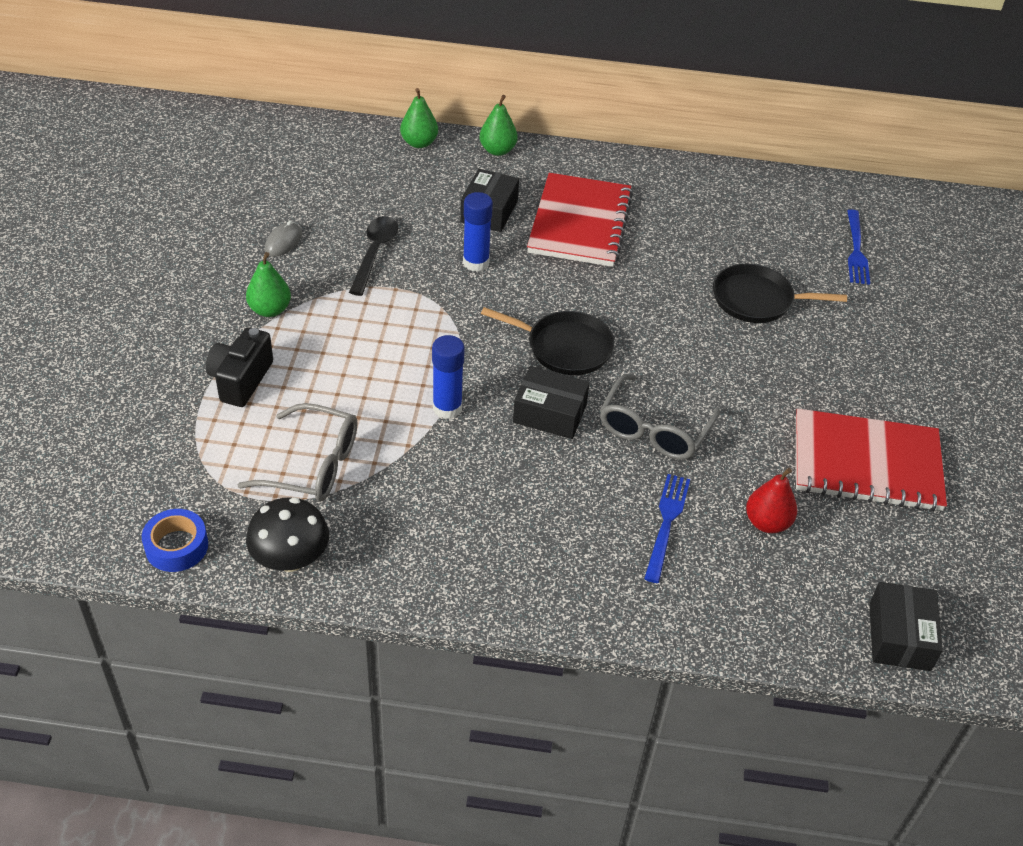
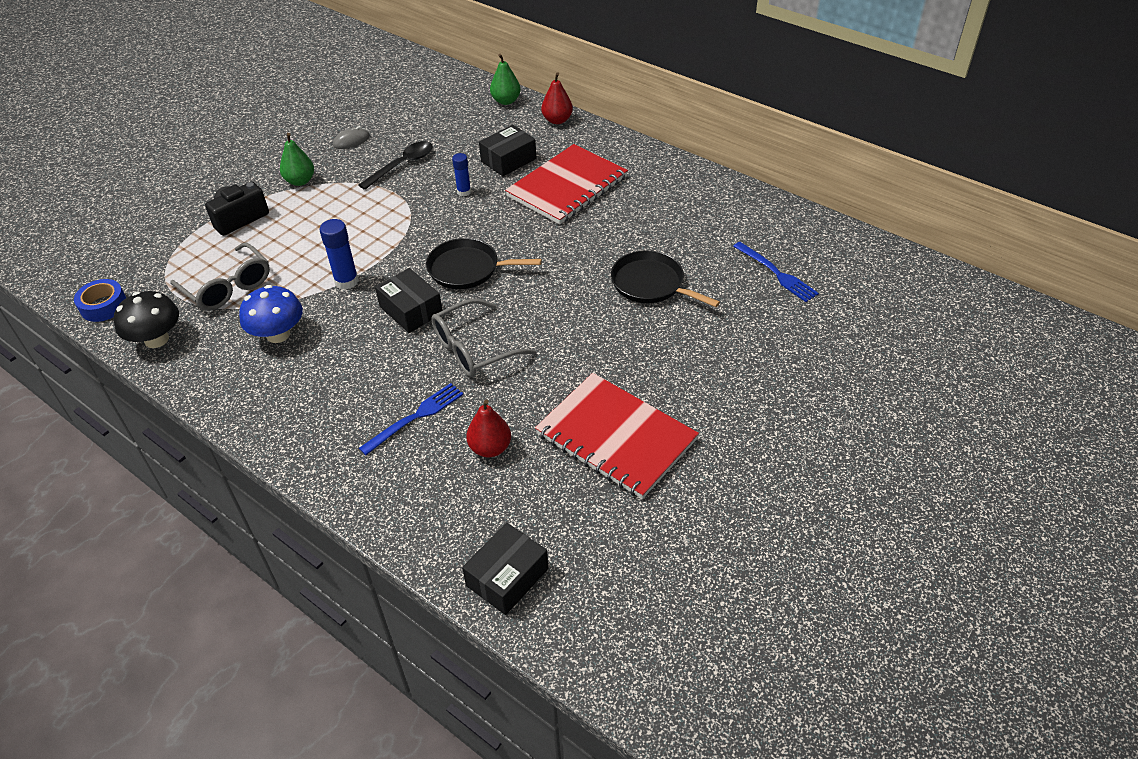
camera: 35 degrees right, 0 degrees up
(431, 496) = (278, 334): none -> blue mushroom
(476, 262) = (464, 192): blue glue stick -> blue glue stick, size x0.65
(497, 150) = (557, 120): green pear -> red pear
(564, 347) = (468, 269): black pan -> black pan turned 135 degrees clockwise
(856, 250) = (776, 273): blue fork -> blue fork turned 75 degrees counterclockwise

